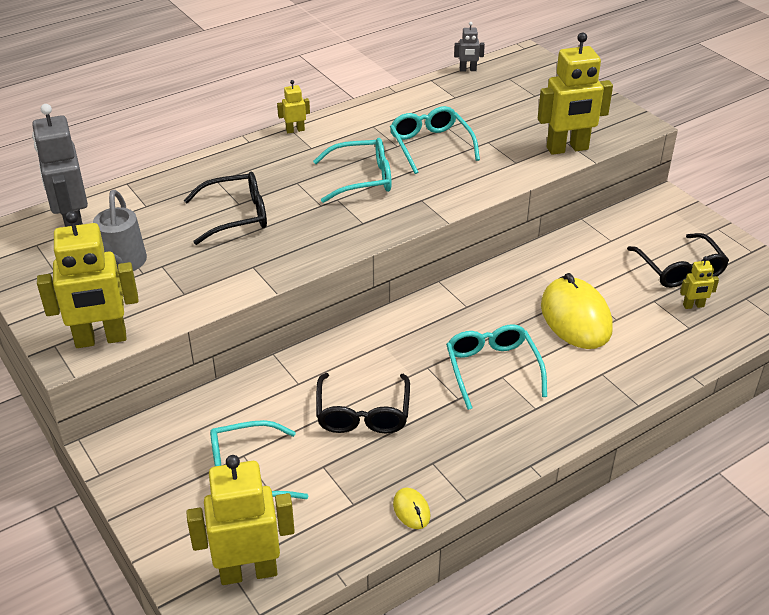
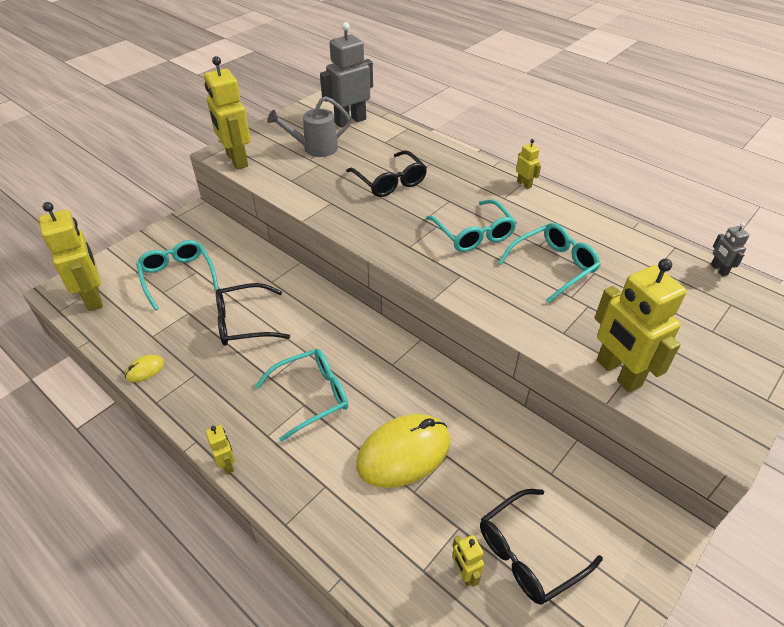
camera: 75 degrees right, 5 degrees up
(565, 441) = (227, 464): none -> yellow robot

